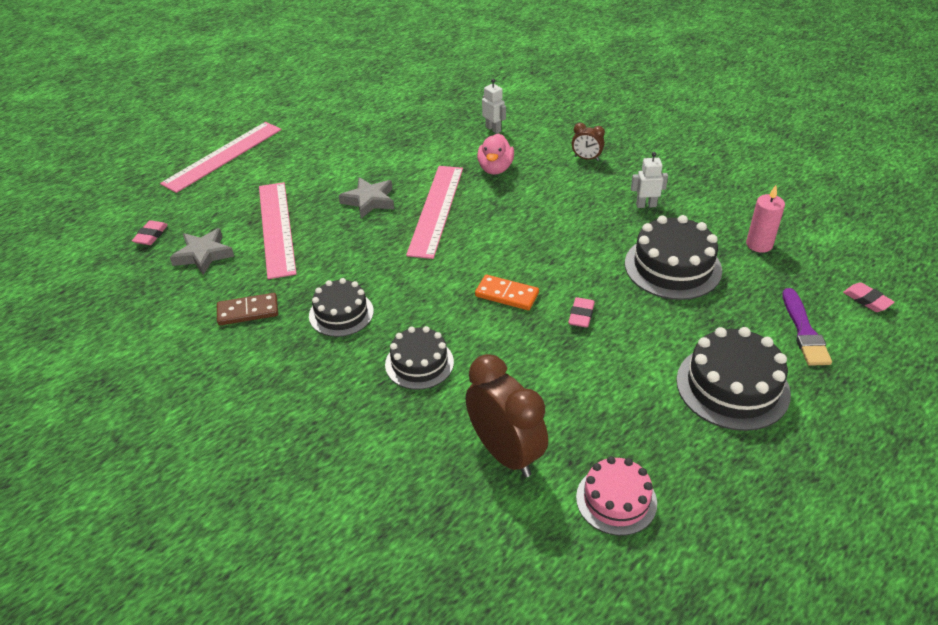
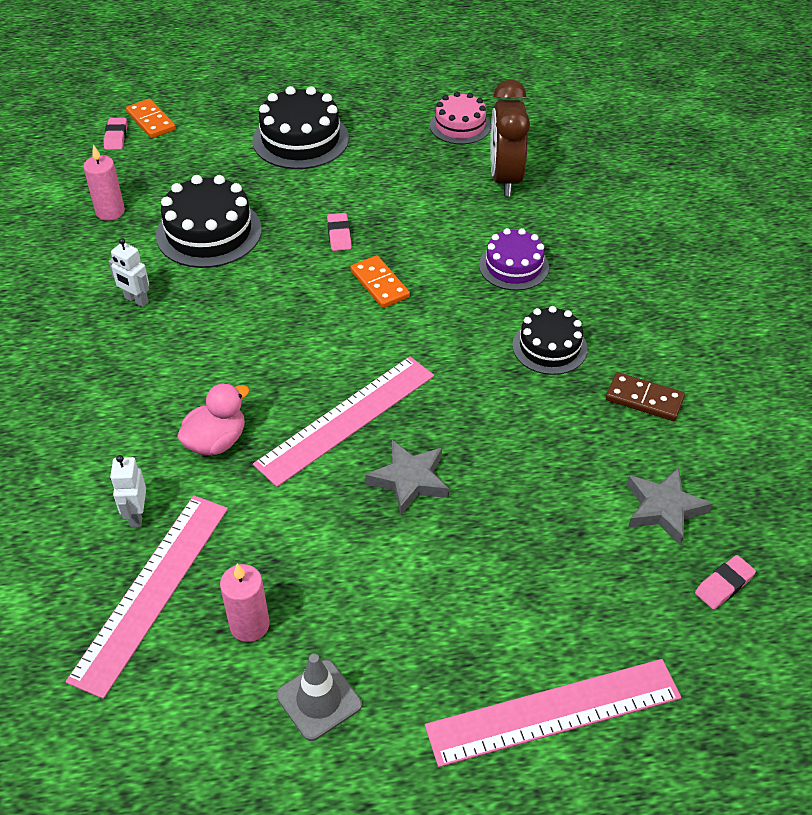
camera: 145 degrees left, 5 degrees up
(276, 228) = (552, 501): pink ruler -> pink ruler (151, 591)
(335, 118) = (319, 700): none -> grey traffic cone
(392, 123) = (249, 625): none -> pink candle
(419, 363) = (514, 266): black cake -> purple cake
(581, 315) = (339, 235): pink eraser -> pink eraser turned 60 degrees counterclockwise
(586, 158) = (102, 393): brown clock -> none
(804, 331) = (196, 143): purple brush -> none
(872, 330) = (151, 121): none -> orange domino

